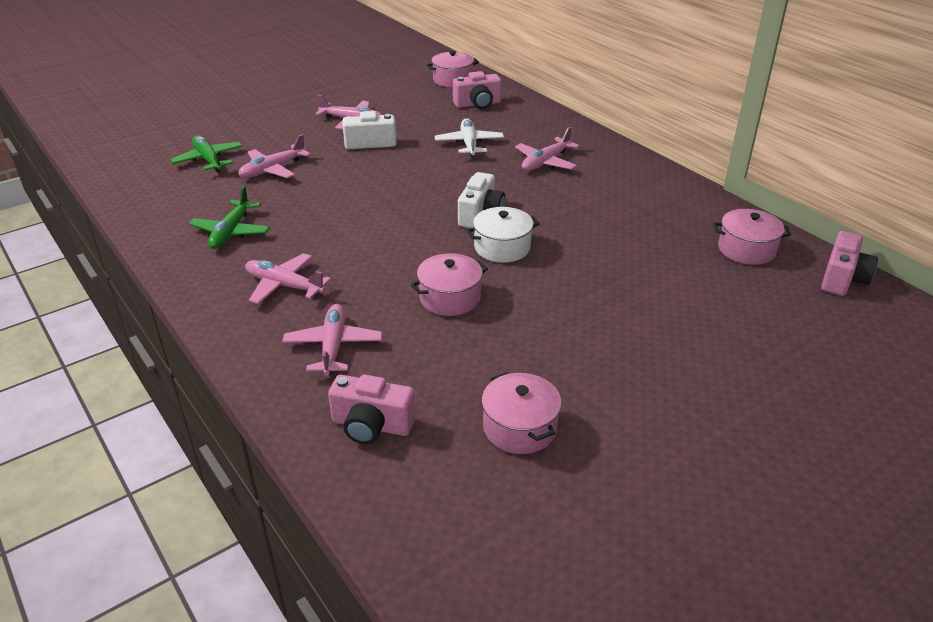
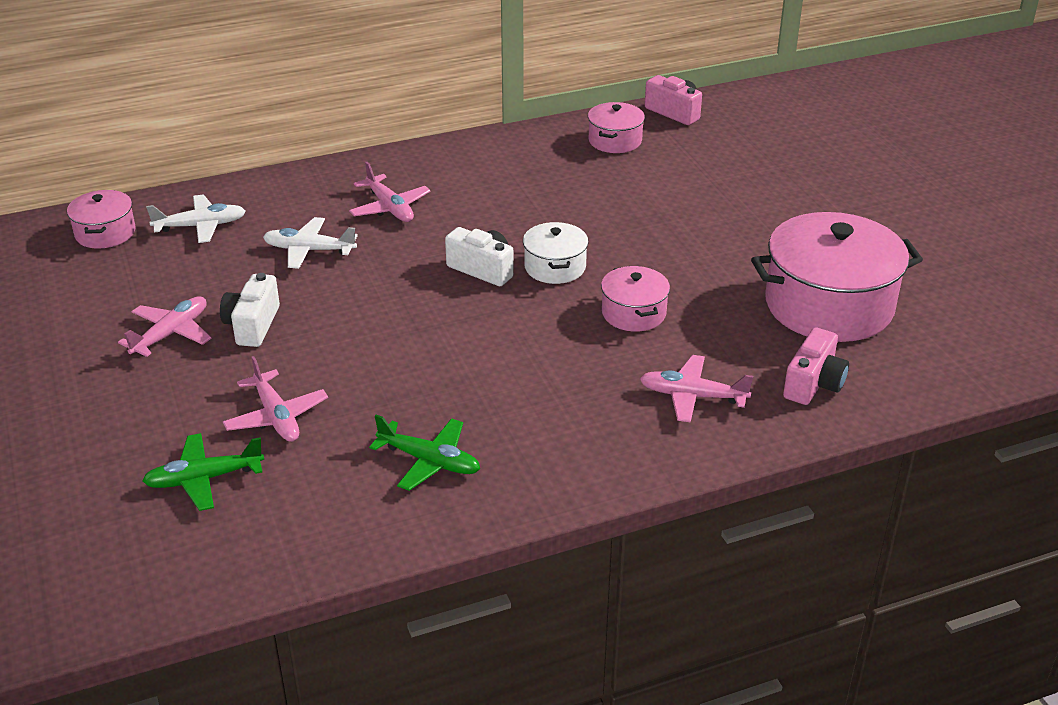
camera: 75 degrees left, 0 degrees up
(284, 285) = (570, 423): pink plane -> none
(478, 104) = (201, 226): pink camera -> white plane
(519, 427) = (829, 305): pink pot -> pink pot, size x2.00

